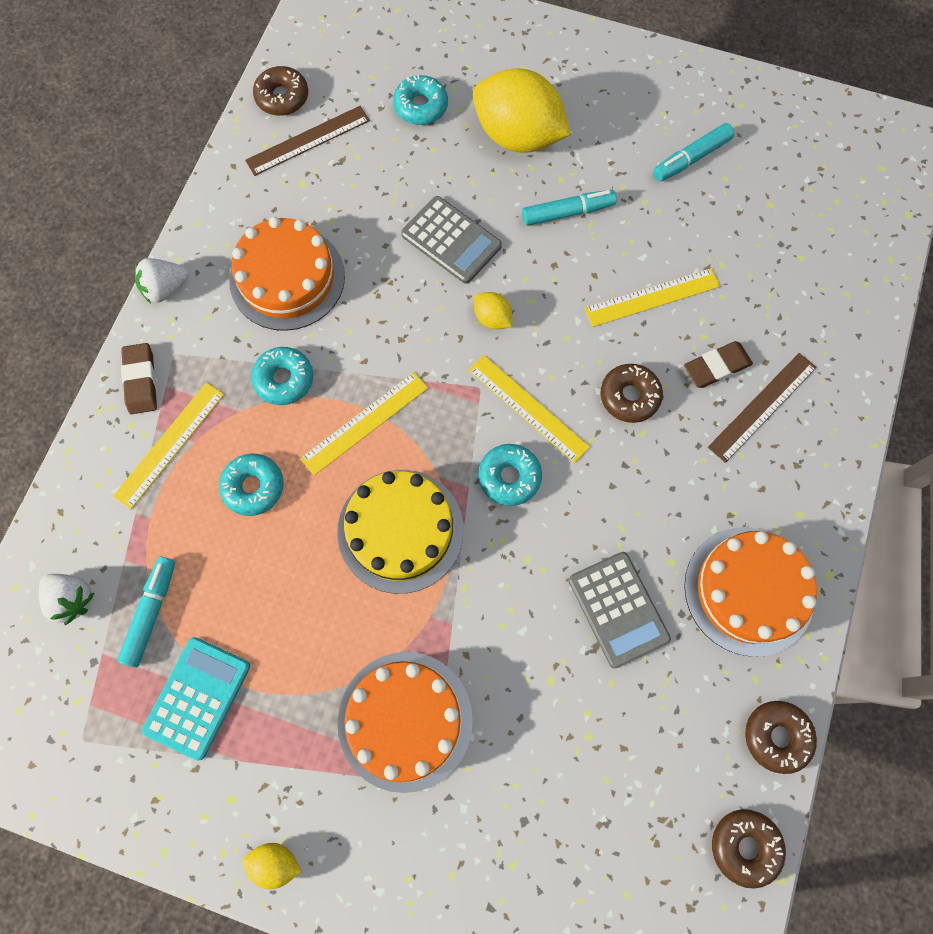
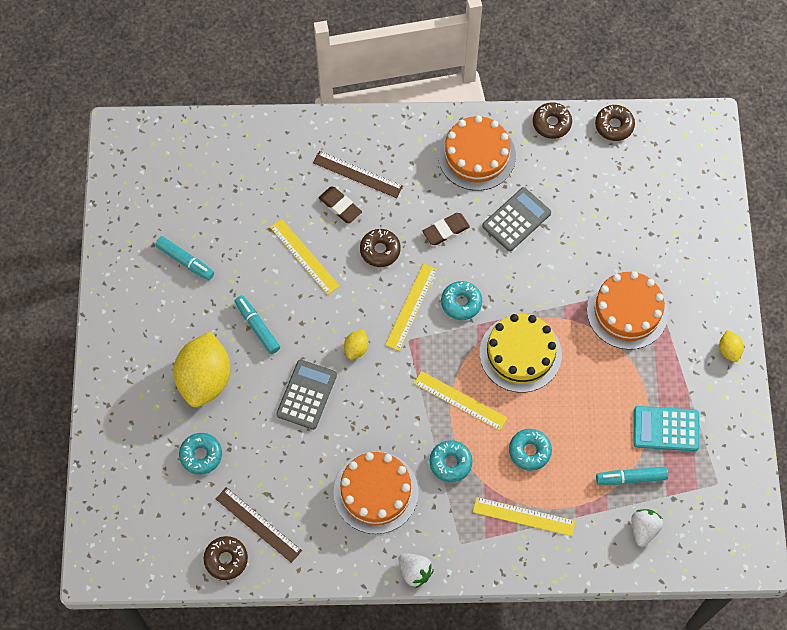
camera: 110 degrees left, 5 degrees down
(141, 381) = (488, 556): brown eraser -> brown eraser (446, 230)

